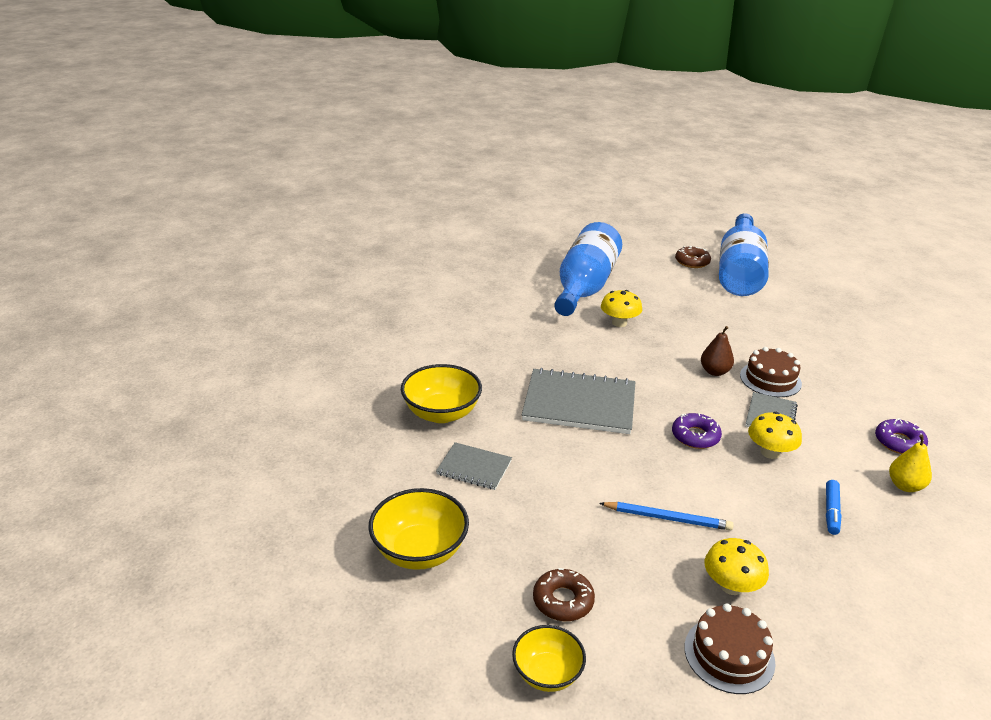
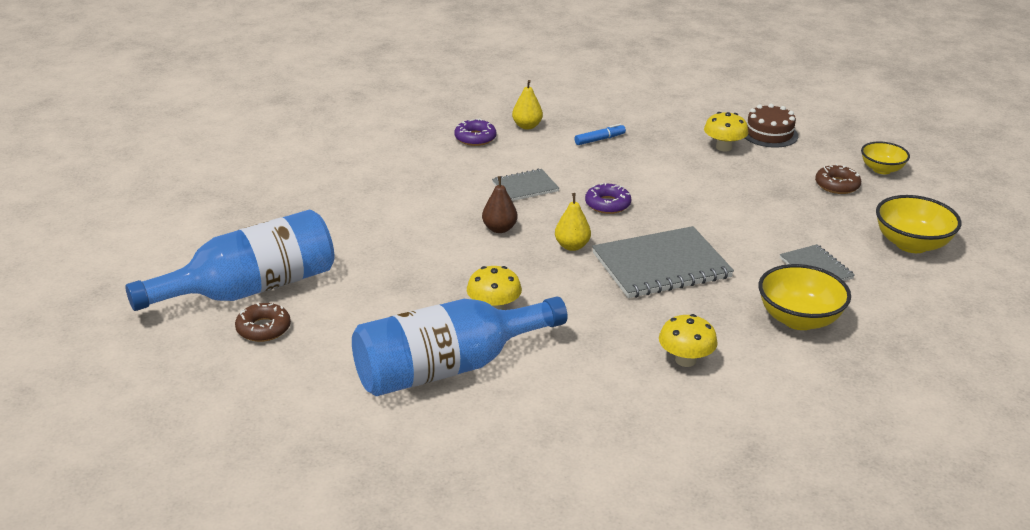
camera: 135 degrees left, 0 degrees up
(579, 404) = (661, 265): grey notebook -> grey notebook turned 75 degrees counterclockwise
(653, 385) = (572, 246): none -> yellow pear
(667, 518) = (711, 182): blue pencil -> none
(770, 379) = (468, 203): brown cake -> none
(770, 452) = (574, 174): yellow mushroom -> yellow mushroom (685, 360)

